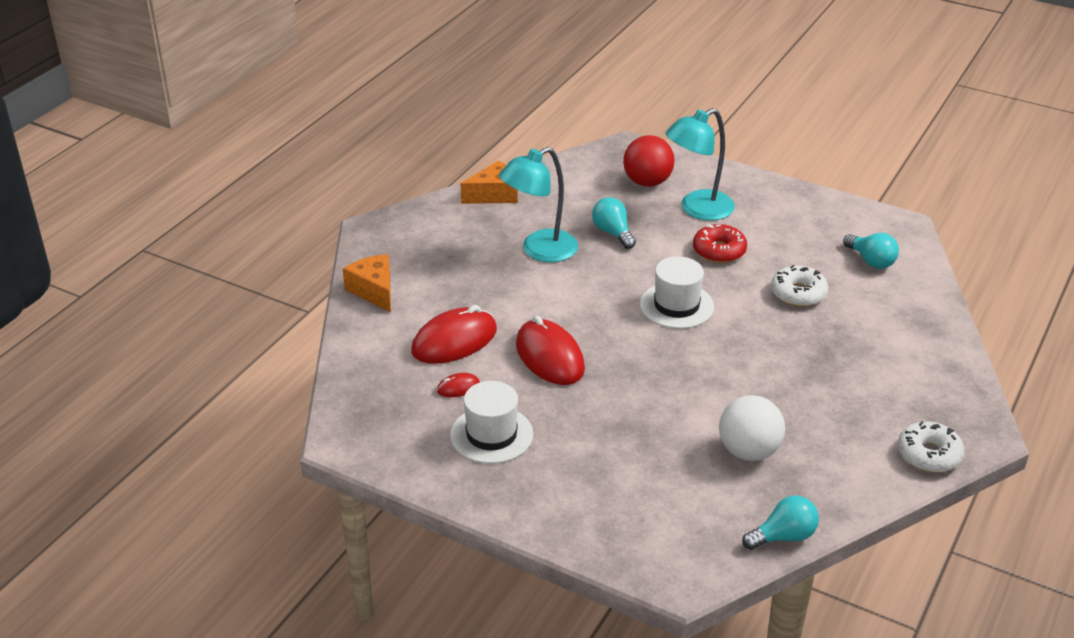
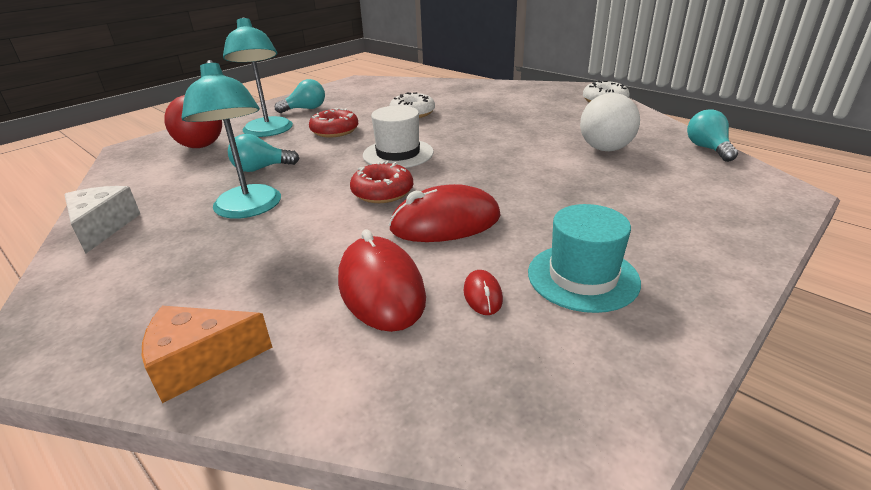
camera: 75 degrees left, 5 degrees down
(491, 435) = (583, 277): white hat -> turquoise hat
(494, 195) = (103, 227): orange cheese -> white cheese
(591, 313) = (382, 192): none -> red donut
(871, 261) = (390, 91): turquoise light bulb -> turquoise light bulb (305, 109)

